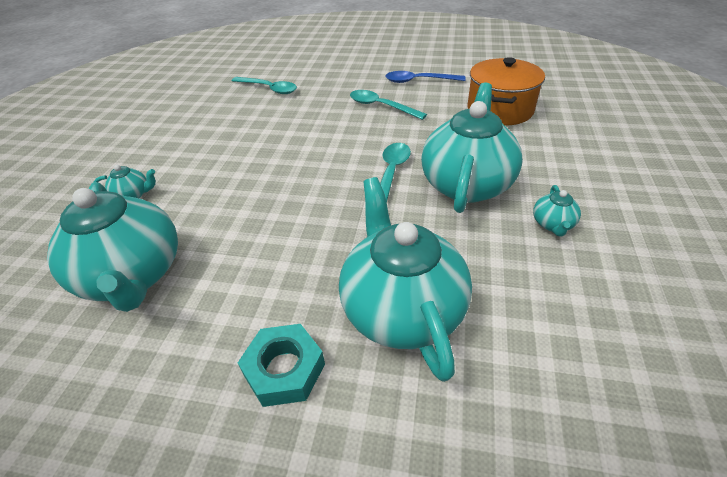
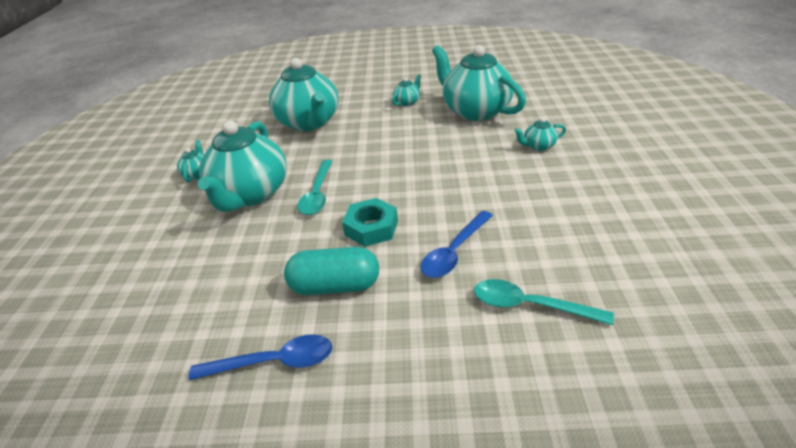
camera: 170 degrees right, 5 degrees down
(213, 331) = (407, 102): none -> turquoise teapot
(284, 369) = (364, 99): turquoise nut -> turquoise nut (371, 228)
(292, 116) = (454, 251): none -> blue spoon
(381, 106) = (335, 286): turquoise spoon -> turquoise capsule
(500, 110) = (170, 300): orange pot -> none

